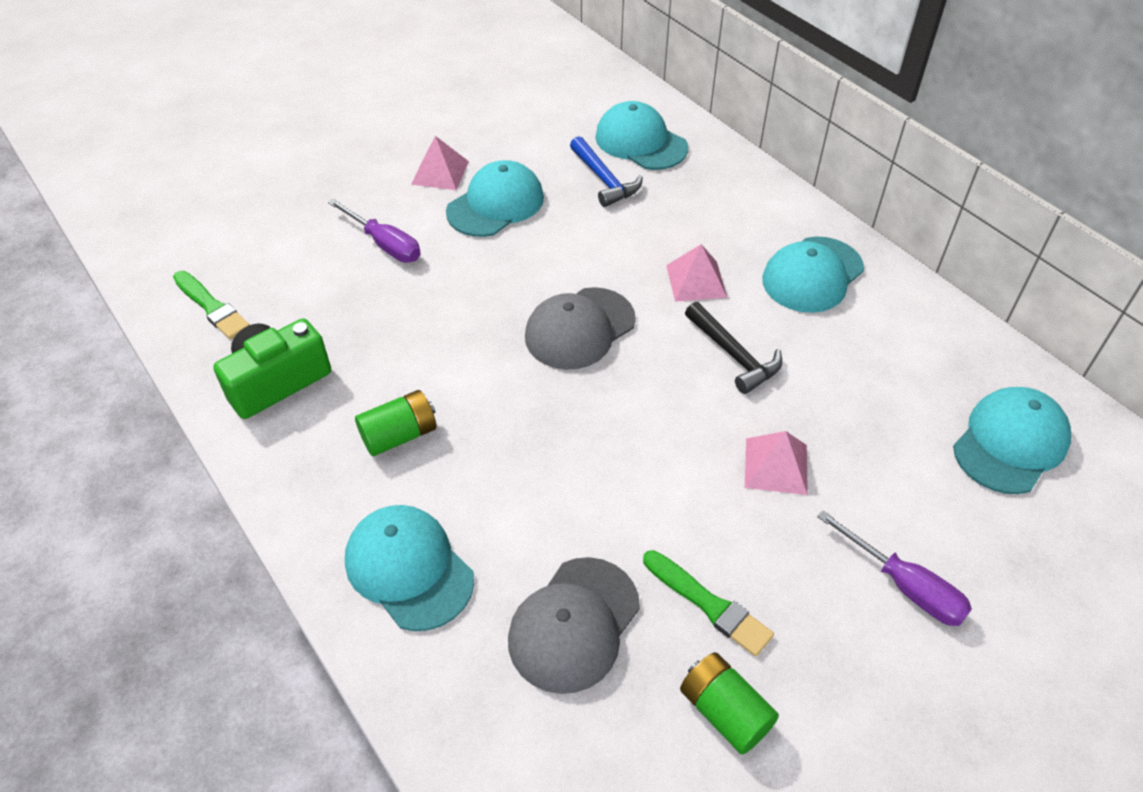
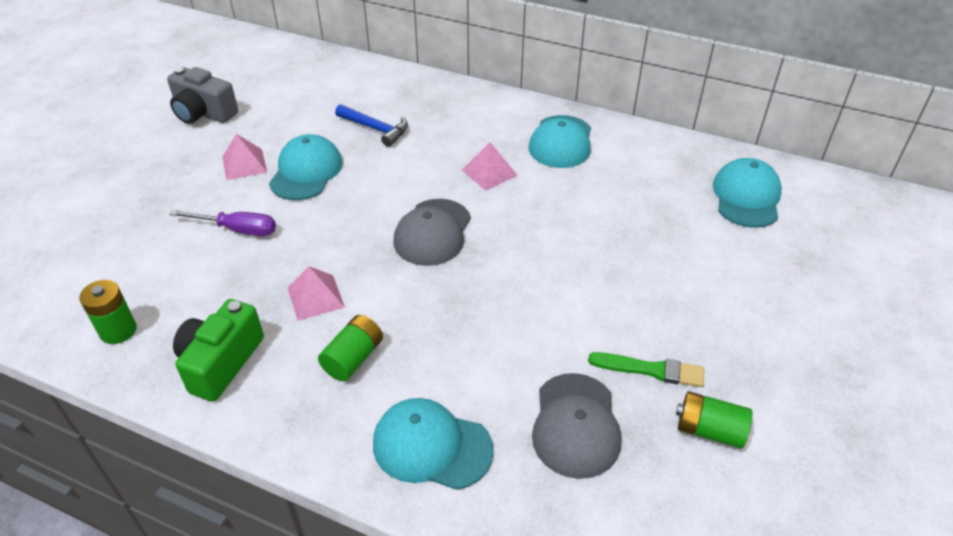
camera: 30 degrees left, 5 degrees down
(212, 307) = (118, 330): green brush -> green battery
(439, 99) = (203, 113): none -> grey camera
(640, 142) = (383, 96): turquoise cap -> none
(733, 355) = (549, 209): black hammer -> none
(776, 466) = (626, 266): pink pyramid -> pink pyramid (315, 297)
(904, 585) = (752, 303): purple screwdriver -> none

